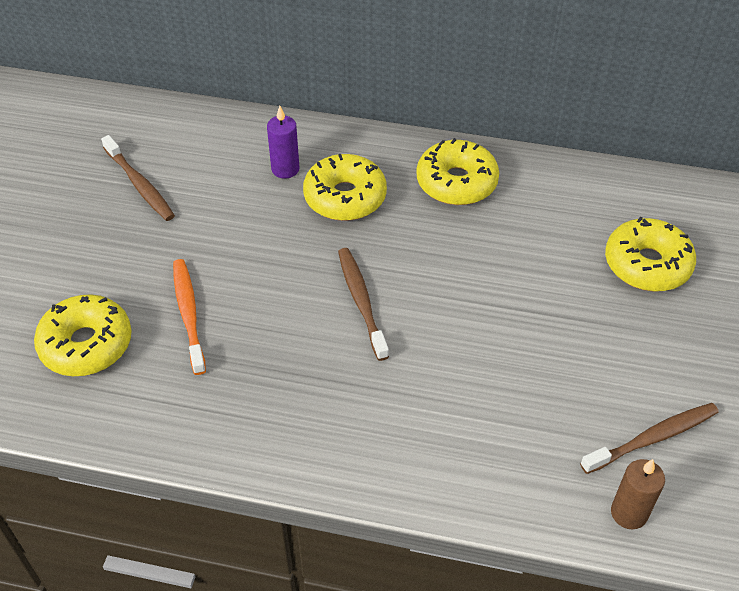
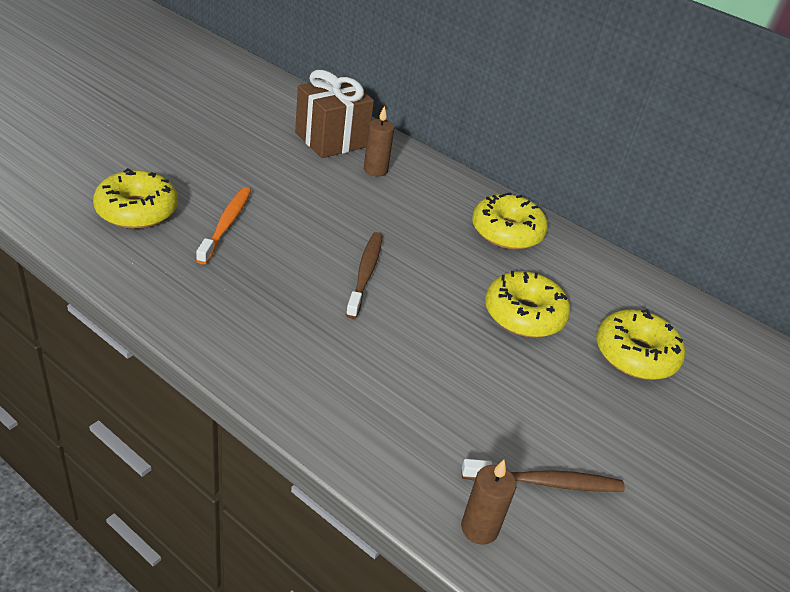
camera: 20 degrees right, 10 degrees down
(139, 184) = (260, 136): brown toothbrush -> none
(215, 152) = (331, 140): none -> brown gift
(285, 169) = (375, 170): purple candle -> brown candle
(345, 197) = (407, 205): yellow donut -> yellow donut (524, 314)

